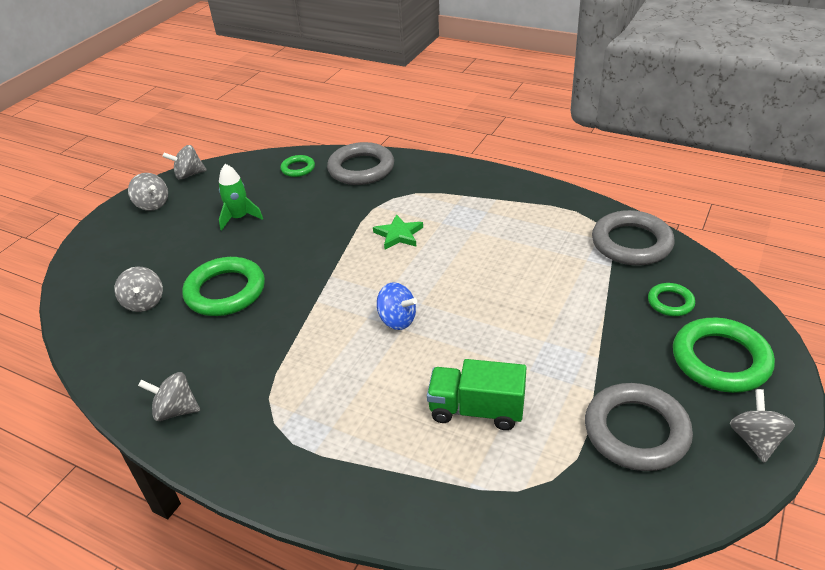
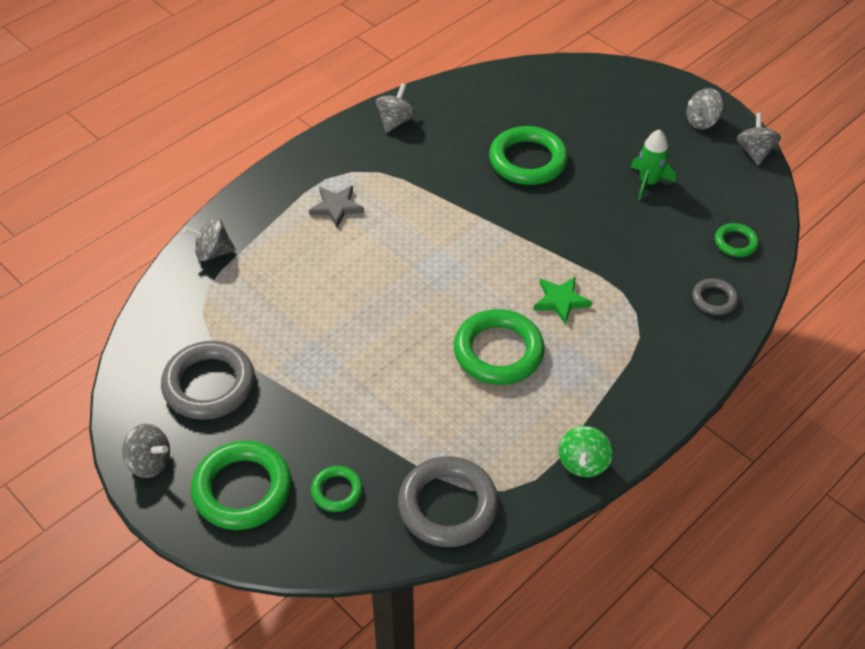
camera: 105 degrees right, 10 degrees up
(144, 302) = (537, 110): grey spinning top -> grey spinning top (212, 252)
(338, 416) = (336, 207): none -> grey star
(361, 168) = (714, 299): grey ring -> grey ring, size x0.52
(397, 320) = (427, 267): blue spinning top -> none
(471, 254) = (498, 351): none -> green ring
(476, 410) = (292, 290): green truck -> none
(546, 194) = (583, 463): none -> green spinning top

